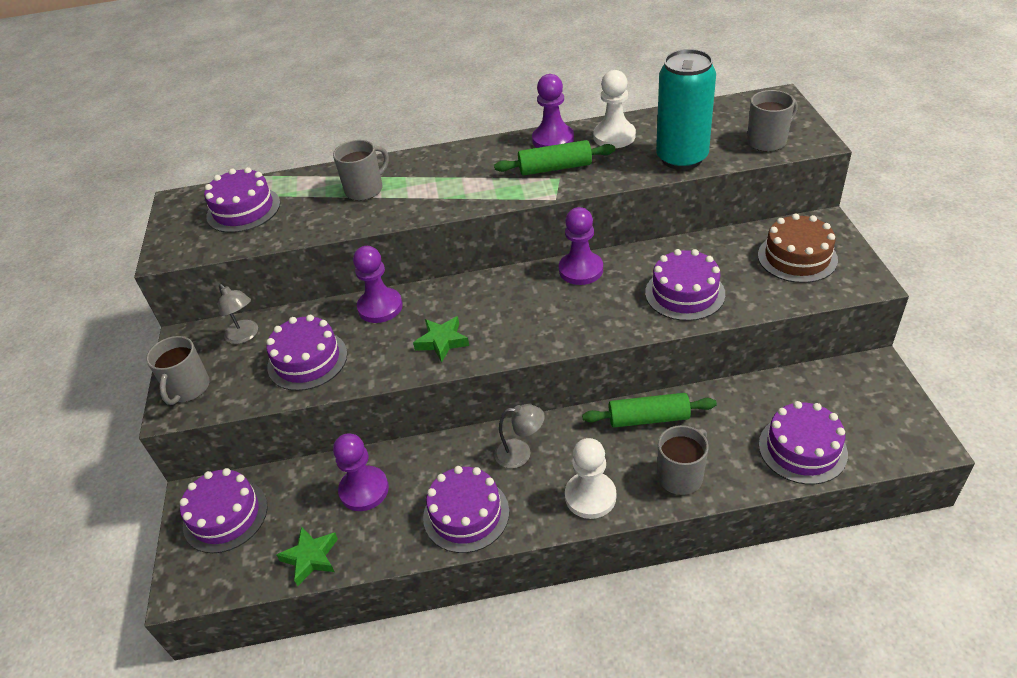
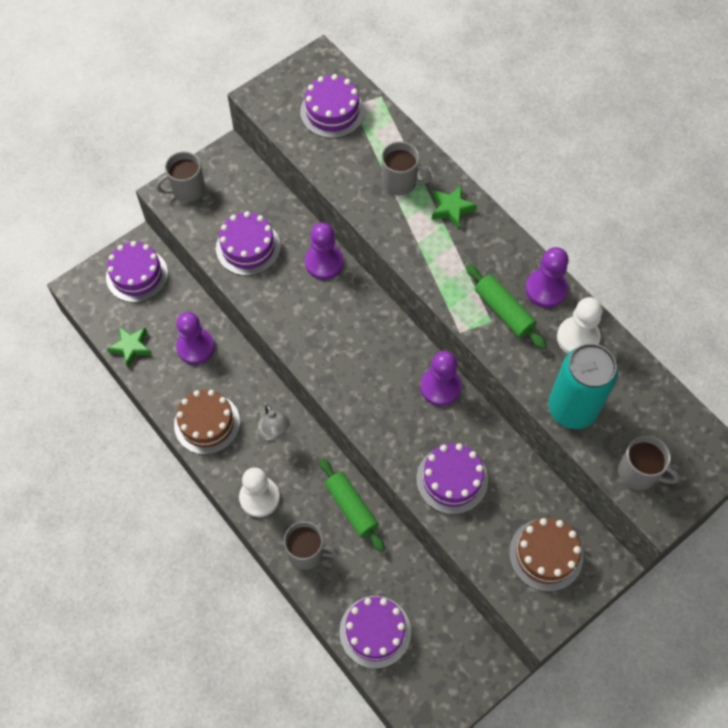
camera: 55 degrees right, 20 degrees up
(245, 336) = (250, 190): grey lamp -> none
(442, 341) = (310, 327): green star -> green star (452, 209)
(466, 514) = (207, 423): purple cake -> brown cake

